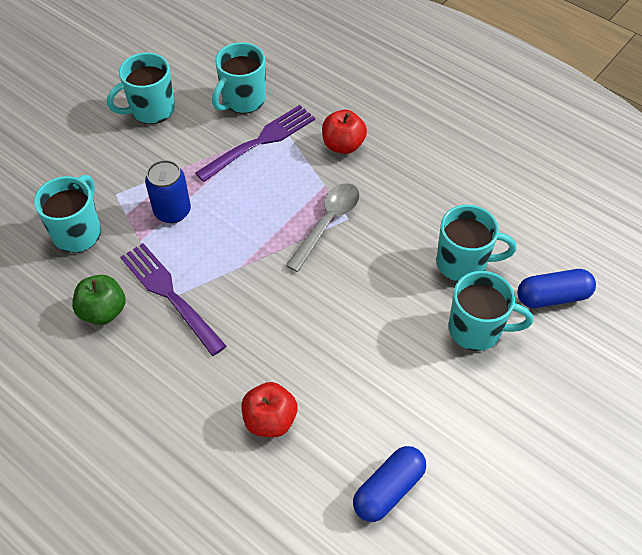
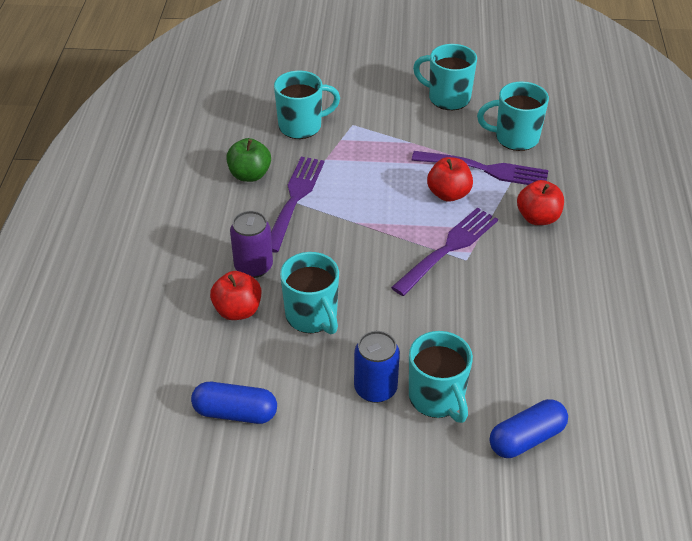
camera: 55 degrees right, 10 degrees down
(172, 211) = (368, 160): blue can -> blue can (375, 388)
(226, 376) = (253, 266): none -> purple can
(266, 183) = (448, 194): none -> red apple
(327, 223) = (448, 249): grey spoon -> purple fork
(463, 263) = (498, 356): turquoise mug -> turquoise mug (312, 316)
(553, 297) = (526, 438): blue capsule -> blue capsule turned 75 degrees counterclockwise

